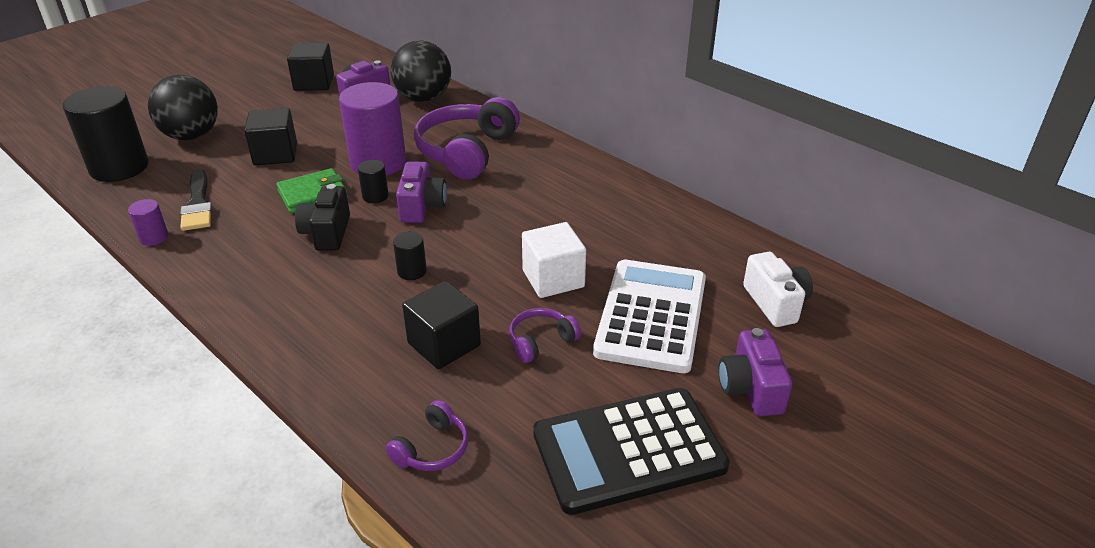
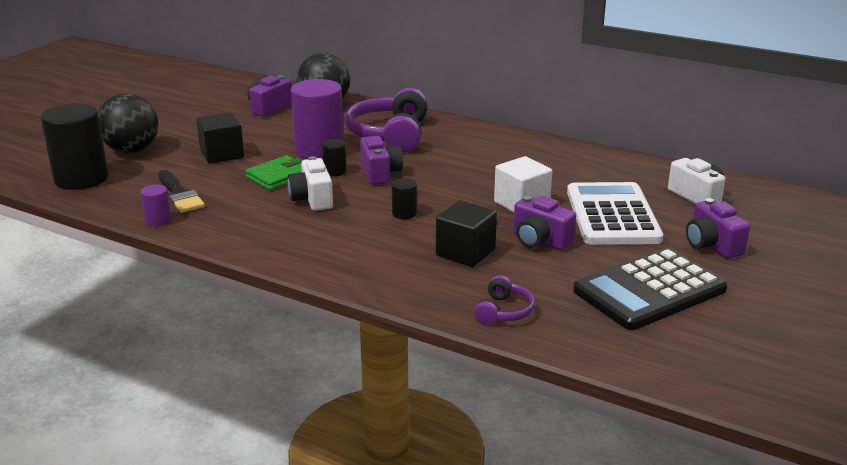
camera: 15 degrees left, 10 degrees down
(314, 83) = (216, 104): black cube -> none
(327, 233) = (312, 199): black camera -> white camera
(541, 341) = (540, 240): purple headphones -> purple camera

